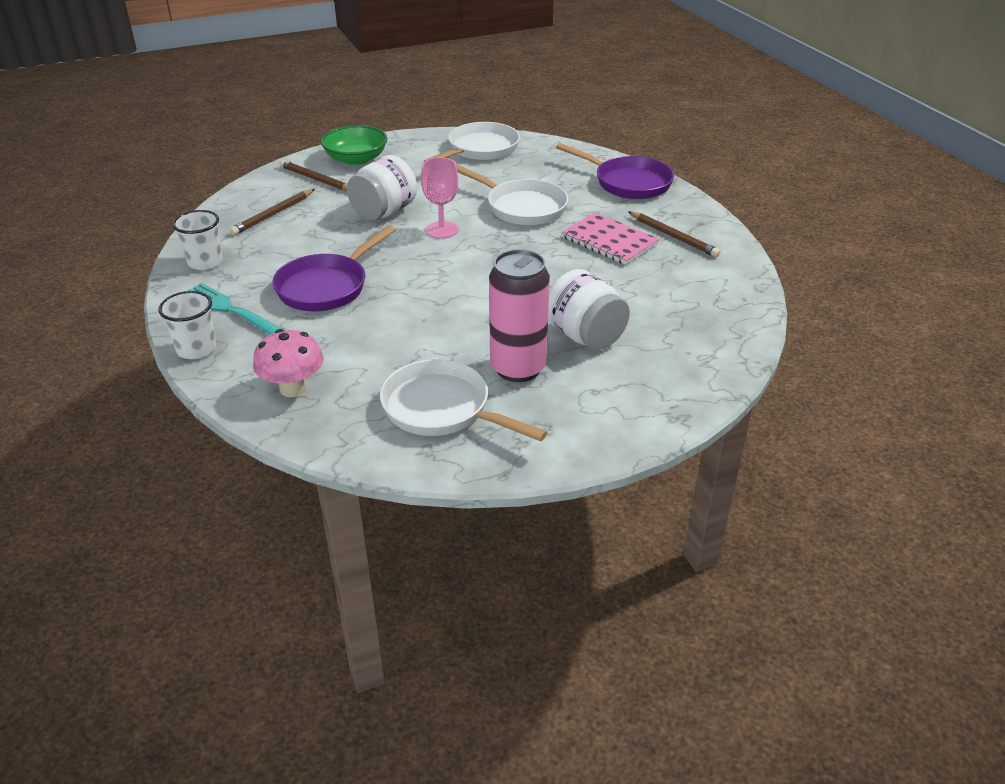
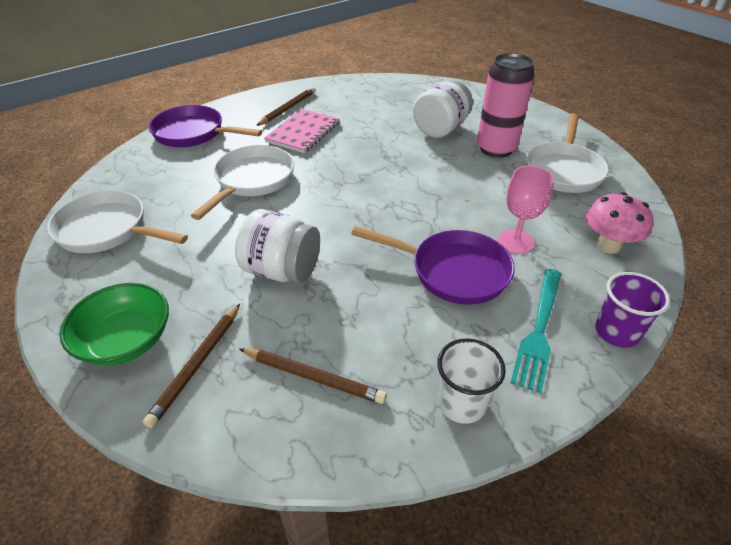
camera: 105 degrees left, 5 degrees up
(196, 349) = (616, 332): white cup -> purple cup
(442, 230) = (311, 220): pink goblet -> pink goblet (515, 242)
(628, 182) = (193, 133): purple pan -> purple pan turned 90 degrees counterclockwise

